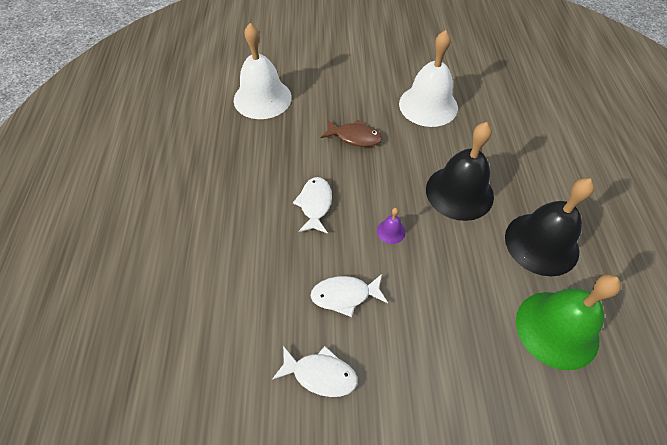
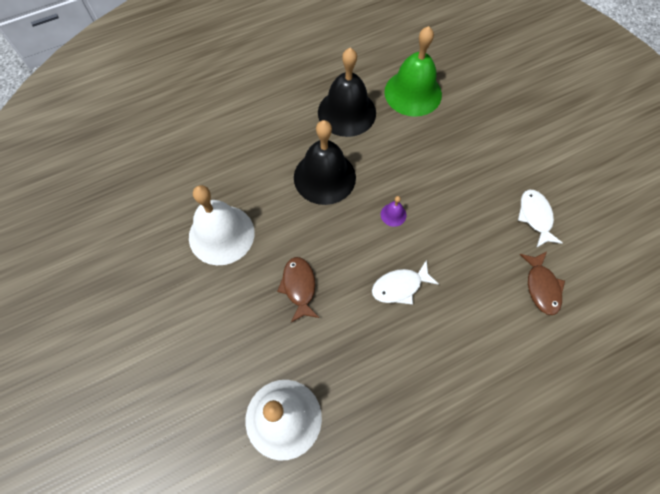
camera: 115 degrees left, 10 degrees up
(241, 327) = (541, 287): none -> brown fish
(345, 295) = (469, 225): white fish -> none

